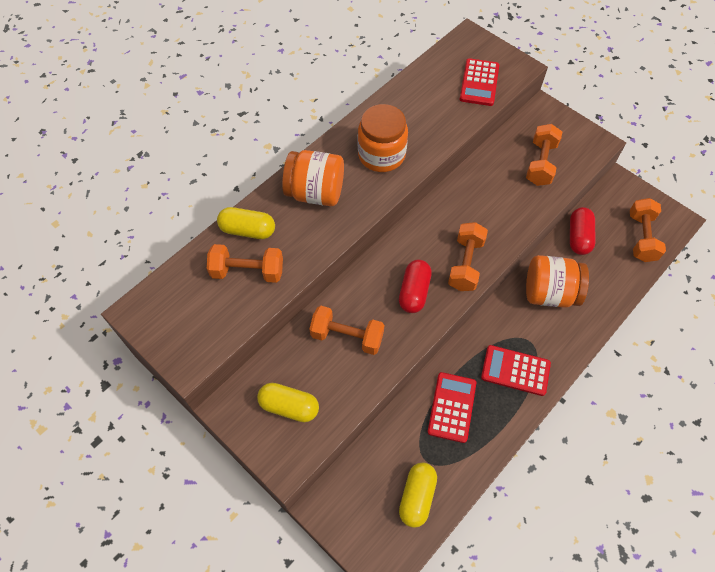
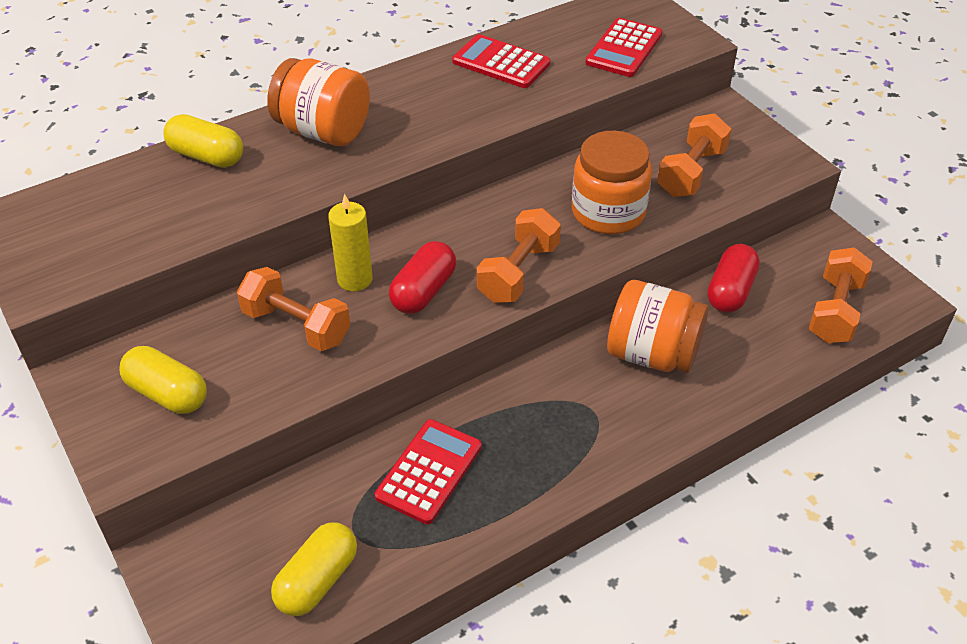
camera: 15 degrees right, 15 degrees down
(248, 271) = (181, 202): orange dumbbell -> none
(368, 293) = (355, 279): none -> yellow candle
(381, 155) = (440, 105): orange jar -> orange jar (608, 212)
(515, 370) = (553, 445): red calculator -> red calculator (501, 63)

